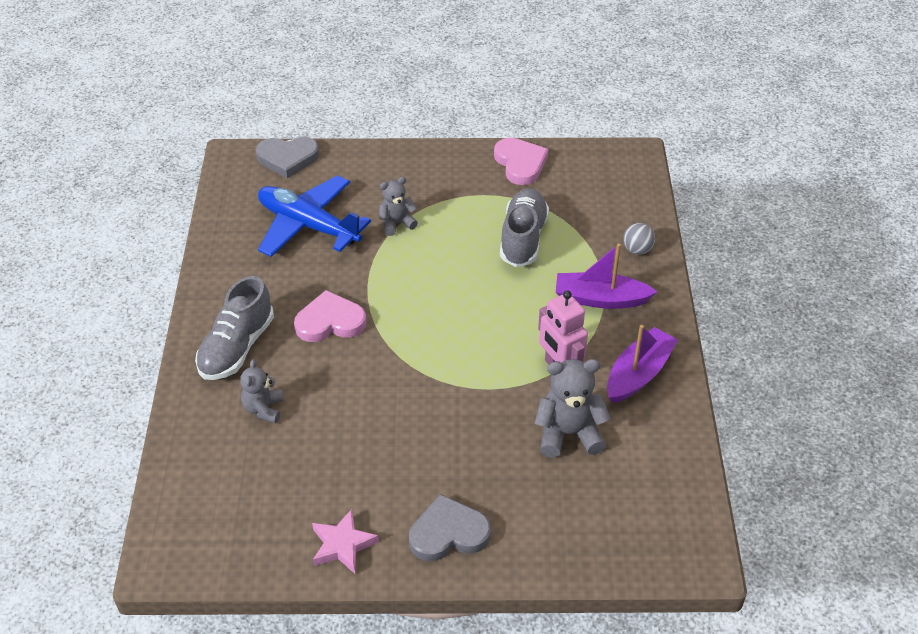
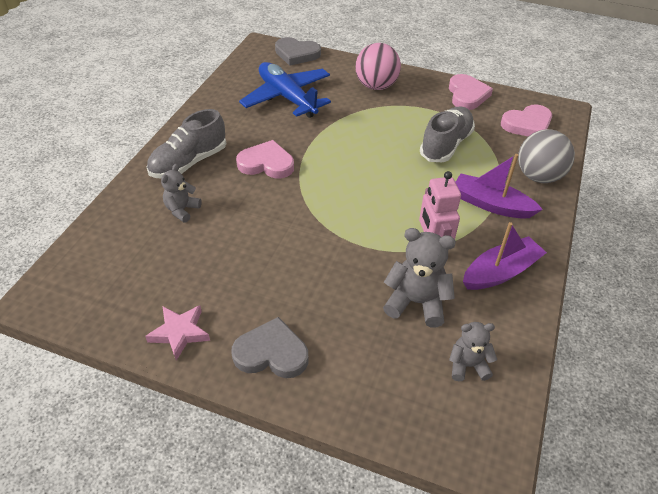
camera: 20 degrees right, 0 degrees up
(396, 223) = (352, 111): grey teddy bear -> grey teddy bear (467, 365)
(408, 180) = (376, 86): none -> pink ball
(602, 186) = (527, 124): none -> pink heart
(637, 250) = (538, 176): grey ball -> grey ball, size x1.90

